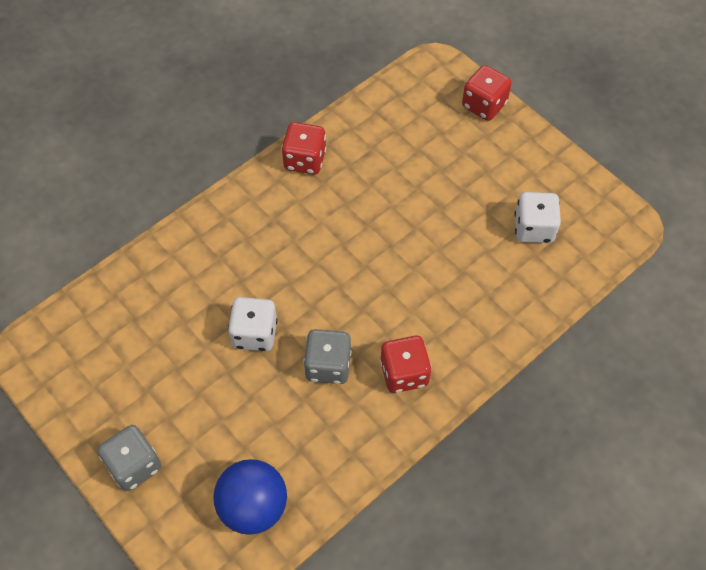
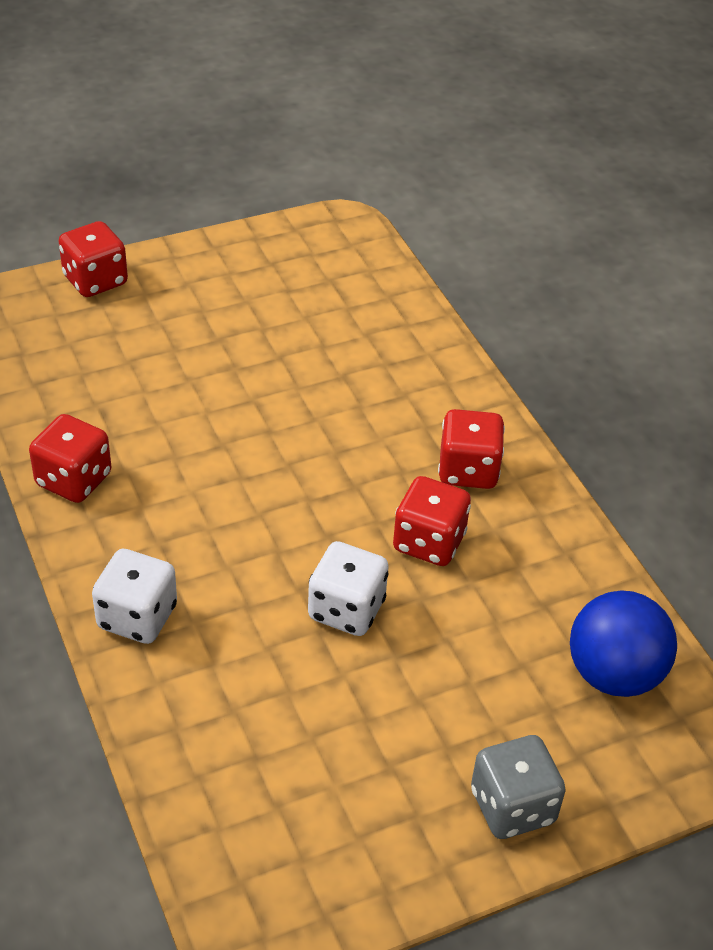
camera: 75 degrees left, 15 degrees down
(328, 365) = (429, 542): grey dice -> red dice
(533, 228) = (310, 297): white dice -> white dice (137, 617)

